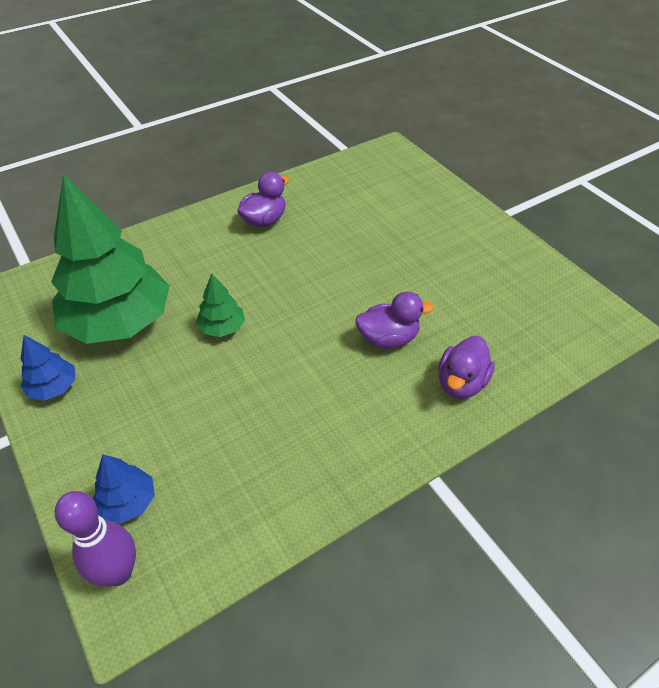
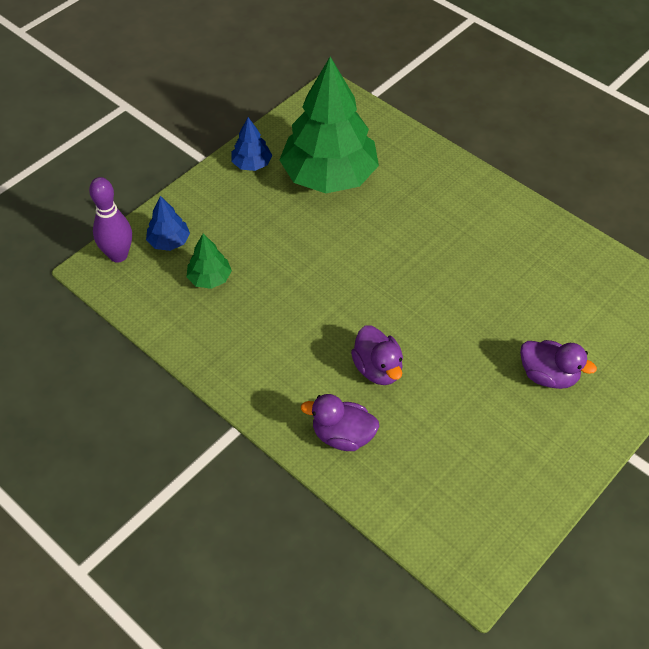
camera: 75 degrees right, 5 degrees up
(222, 327) = (347, 244): green tree -> green tree (209, 278)
(264, 220) = (502, 234): purple duck -> purple duck (548, 375)

